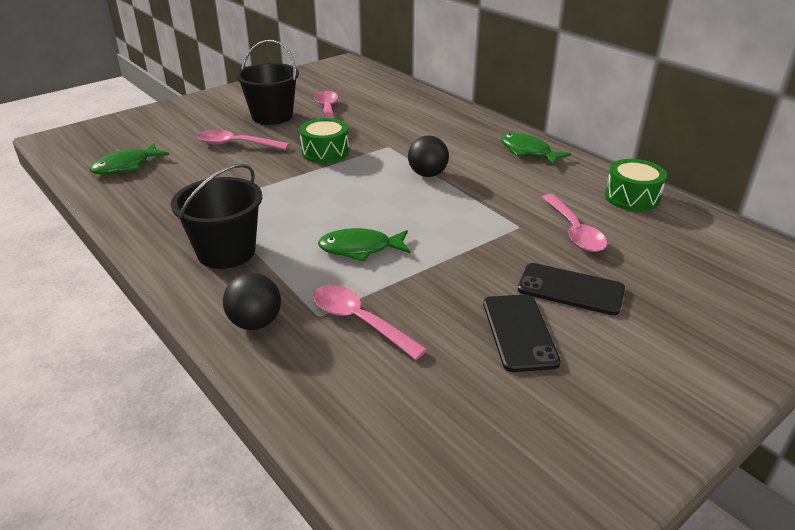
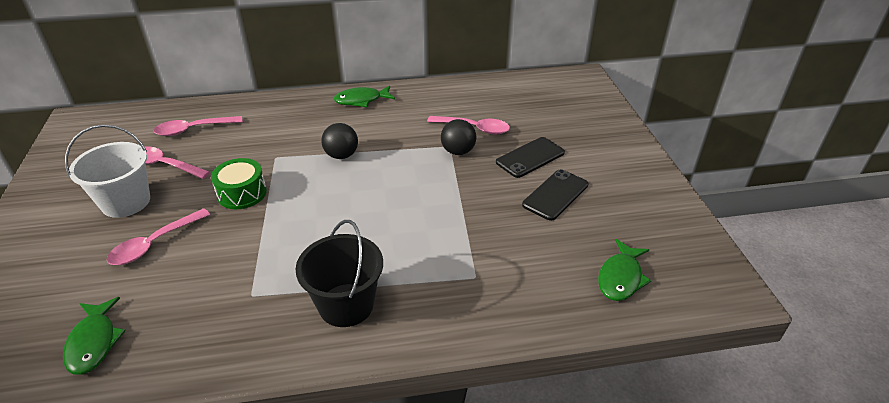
camera: 60 degrees left, 5 degrees up
(255, 323) = (460, 315): black ball -> black ball (458, 151)
(272, 116) = (126, 202): black bucket -> white bucket
(359, 321) = (497, 259): pink spoon -> pink spoon (193, 129)
(360, 249) = (410, 227): green fish -> green fish (621, 277)
(519, 332) = (555, 195): black phone -> black phone turned 75 degrees counterclockwise
(632, 197) = (458, 91): green drum -> none

